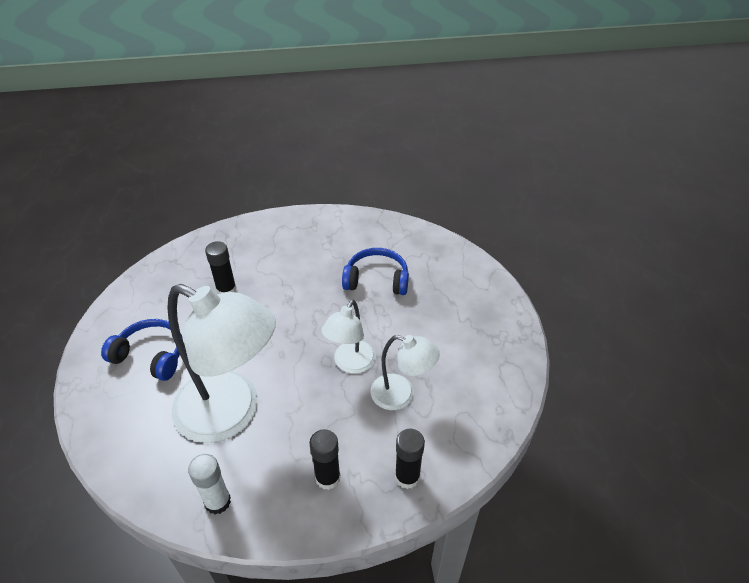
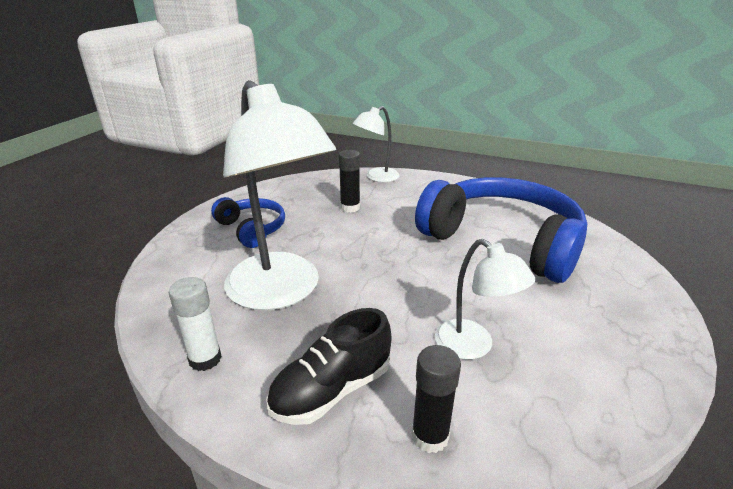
camera: 30 degrees right, 15 degrees down
(328, 477) = (331, 390): black glue stick -> black shoe
(350, 364) = (430, 297): white lamp -> white lamp (376, 177)
(376, 280) = (502, 241): blue headphones -> blue headphones, size x2.03

